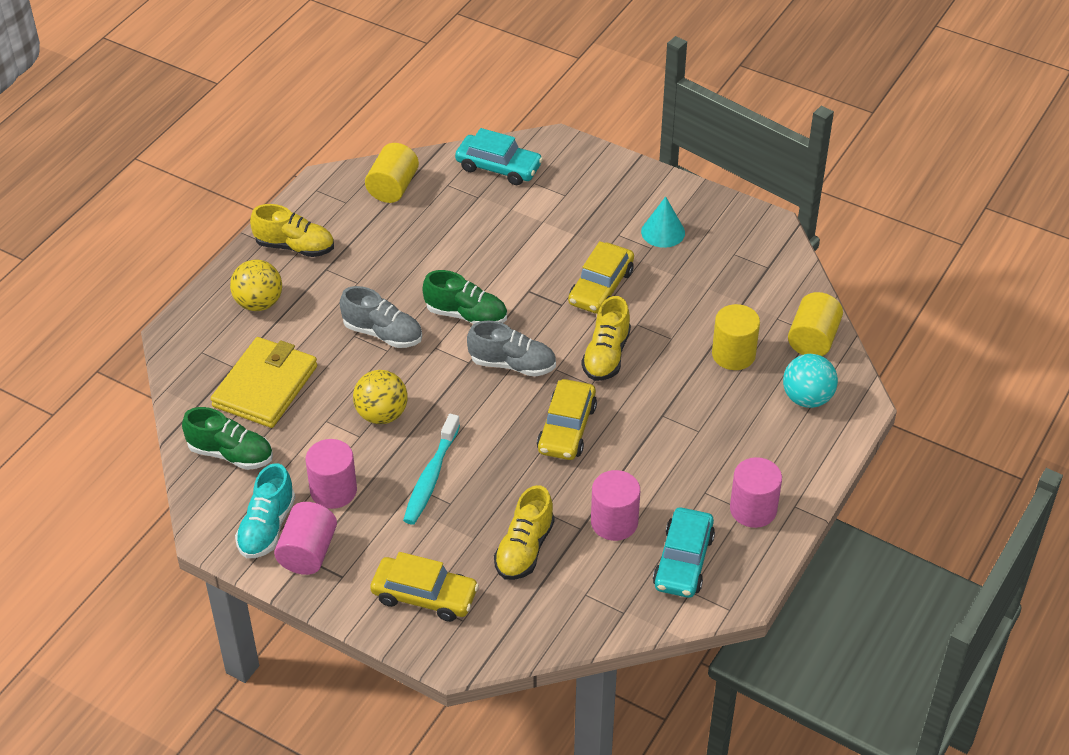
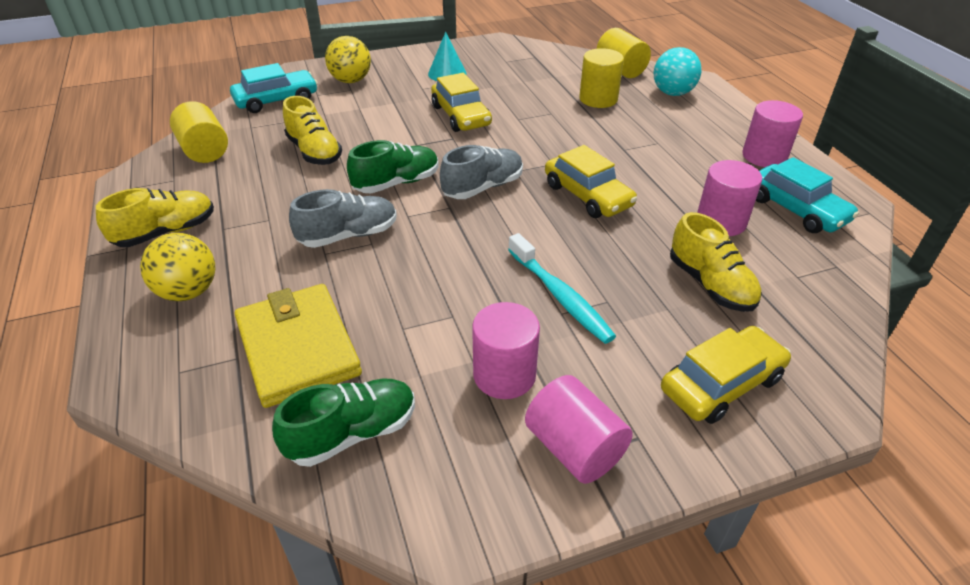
camera: 50 degrees left, 5 degrees down
(267, 527) = (499, 465): turquoise shoe -> none
(381, 414) = (443, 286): yellow ball -> yellow ball (351, 80)
(606, 355) = (532, 144): yellow shoe -> yellow shoe (314, 152)

